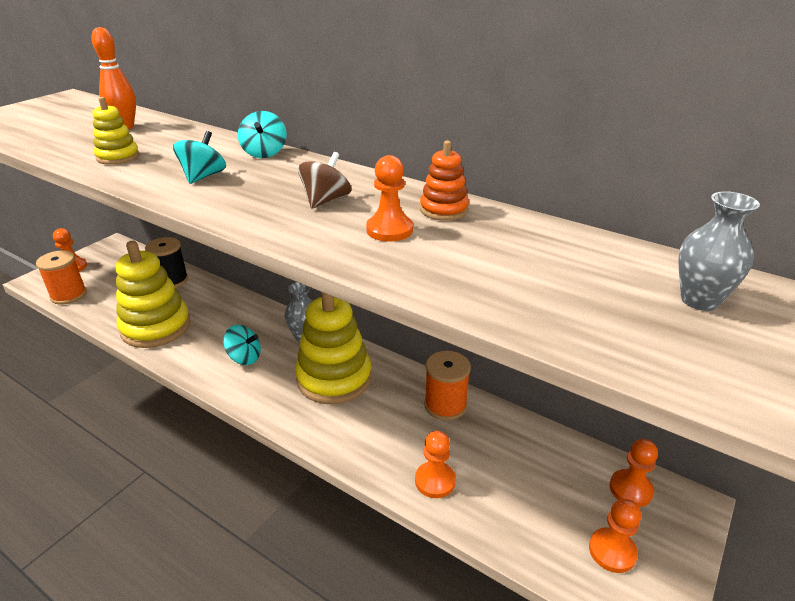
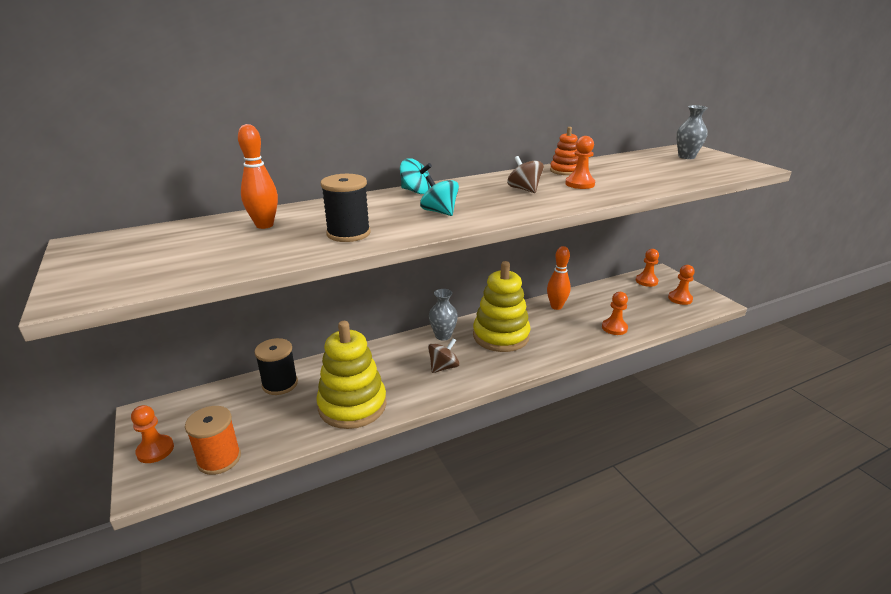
camera: 60 degrees left, 5 degrees down
(118, 157) = (348, 233): yellow stacking toy -> black spool
(244, 358) = (443, 367): turquoise spinning top -> brown spinning top
(445, 405) = (556, 306): orange spool -> orange bowling pin

